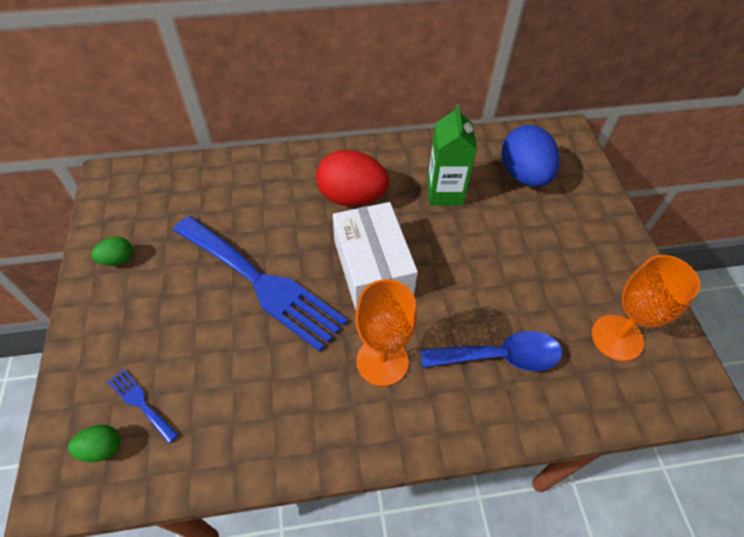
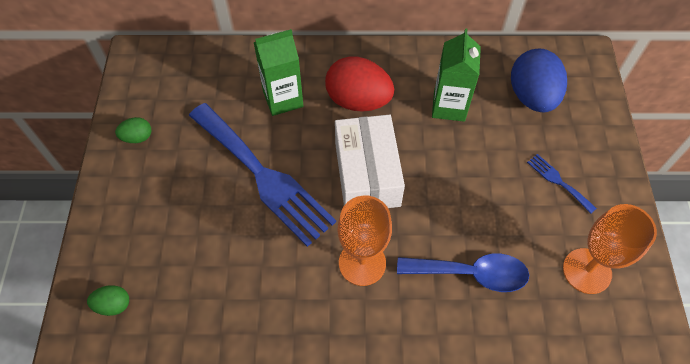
camera: 10 degrees right, 5 degrees up
(141, 403) = (148, 271): blue fork -> blue fork (558, 181)
(273, 203) = (283, 99): none -> green carton

